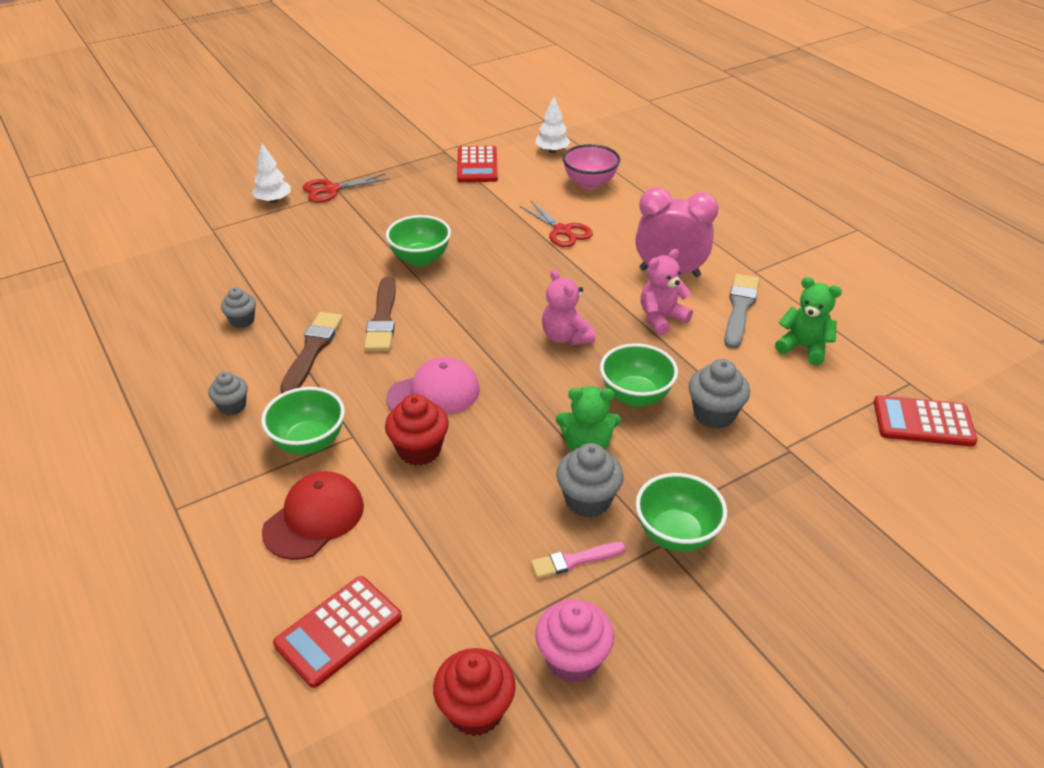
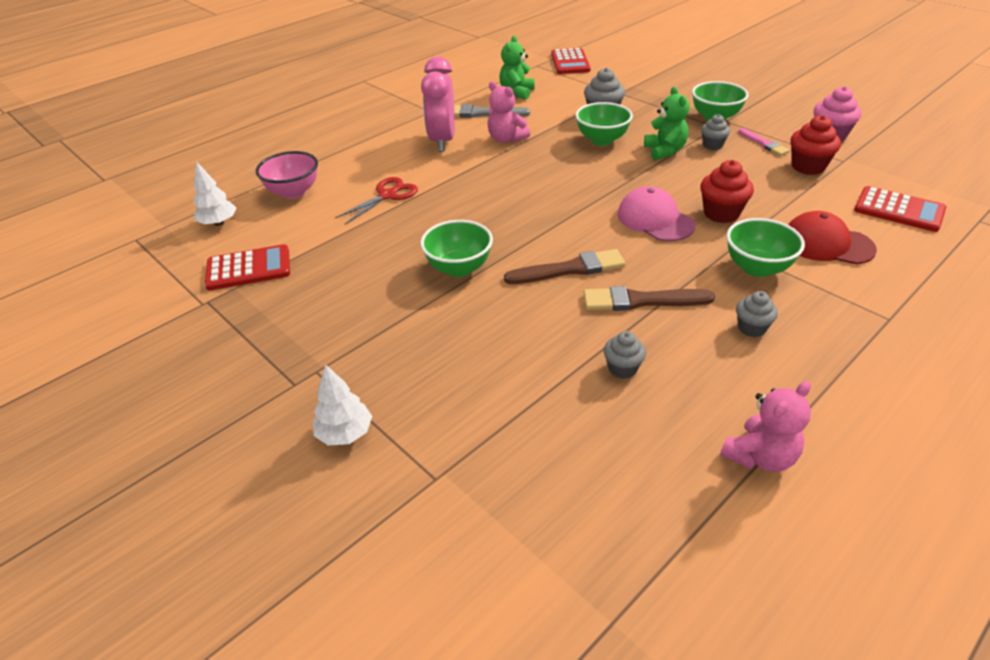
camera: 100 degrees left, 0 degrees up
(331, 190) = (311, 380): red scissors -> none
(475, 710) = (891, 157): red cupcake -> red cupcake (808, 167)
(565, 337) = (549, 173): pink teddy bear -> pink teddy bear (760, 456)
(588, 500) = (712, 145): grey cupcake -> grey cupcake, size x0.64

